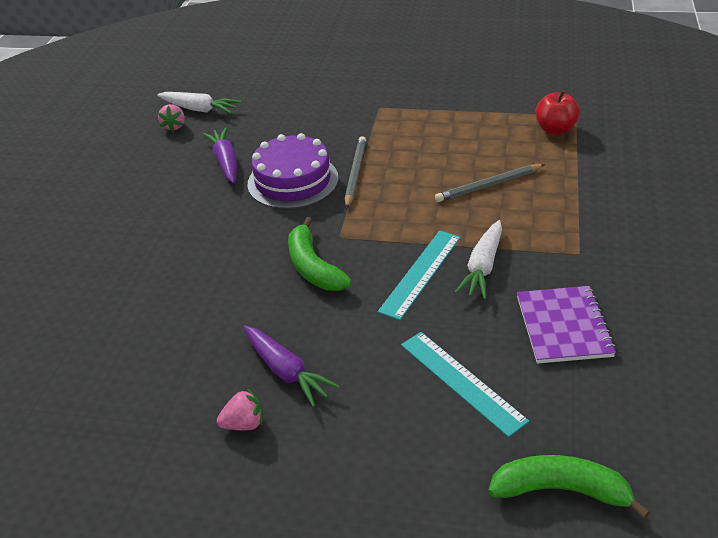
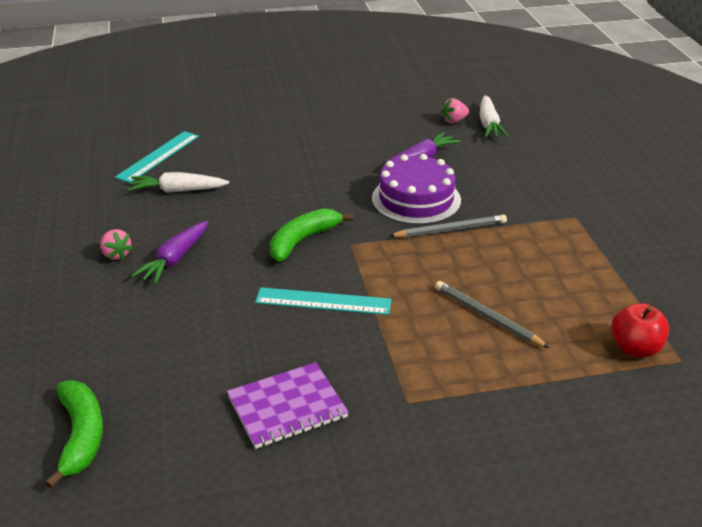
camera: 65 degrees right, 5 degrees down
(461, 382) = (191, 354): turquoise ruler -> turquoise ruler (158, 156)
(482, 267) = (351, 338): white carrot -> white carrot (177, 190)

